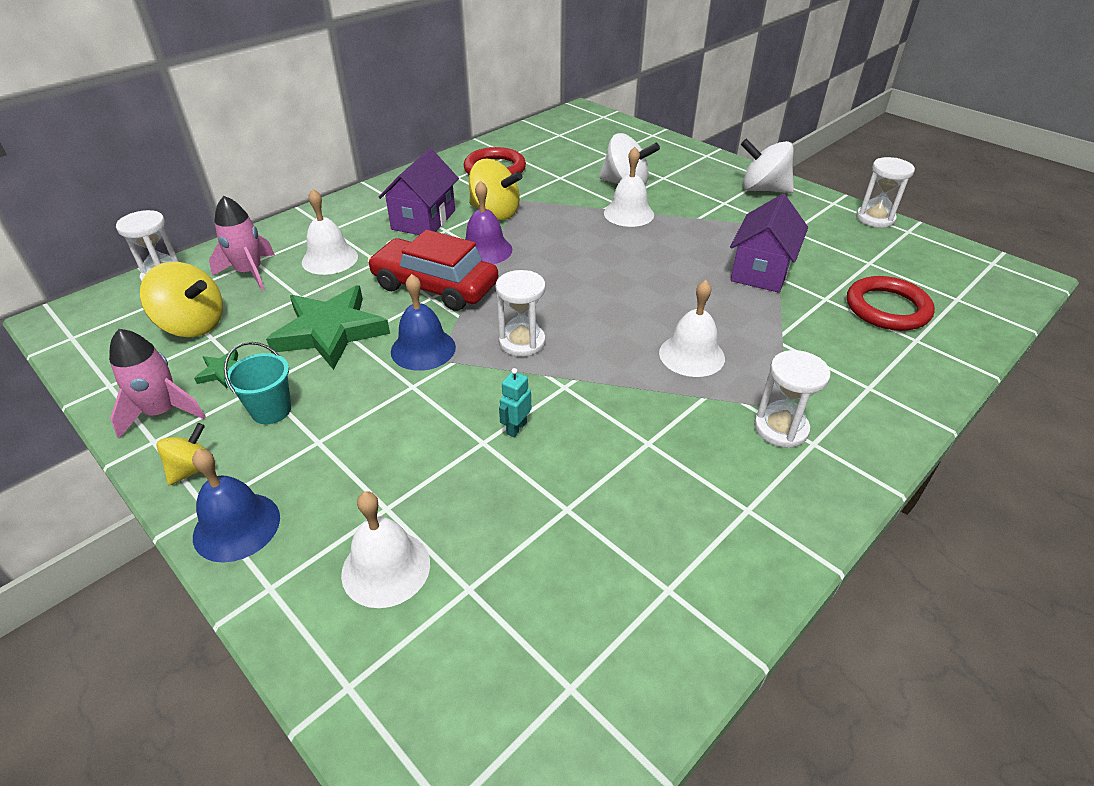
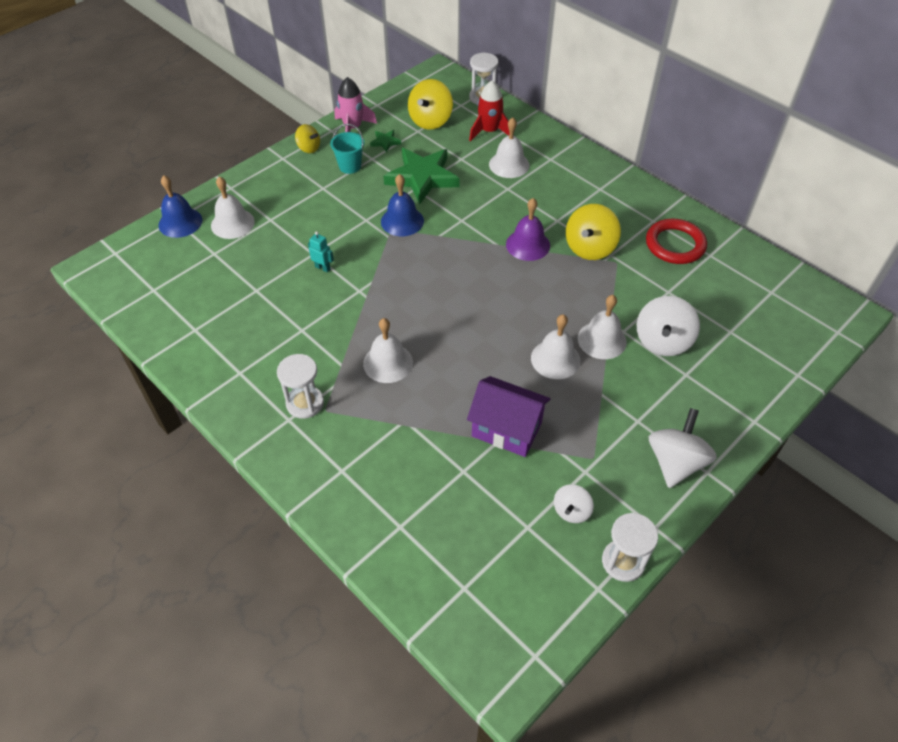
camera: 90 degrees right, 10 degrees up
(236, 526) = (268, 170): blue bell -> blue bell (180, 222)
(250, 272) = (489, 131): pink rocket -> red rocket
(423, 220) = (571, 206): purple house -> none
(435, 286) = (475, 221): red car -> none
(522, 342) = (407, 269): white hourglass -> none
(659, 240) = (555, 359): none -> white bell
(839, 239) = (571, 511): none -> white spinning top
(887, 308) = (447, 517): red ring -> none

